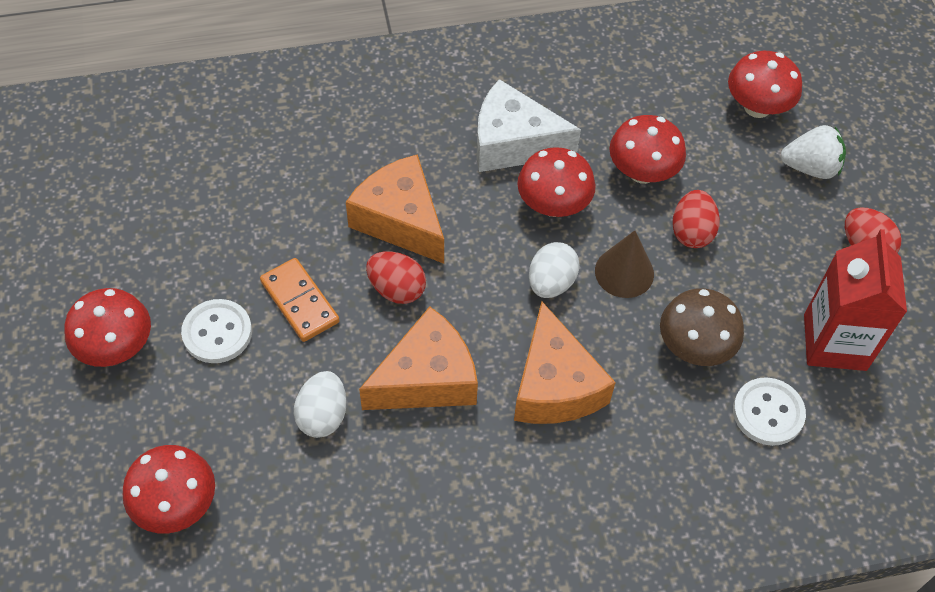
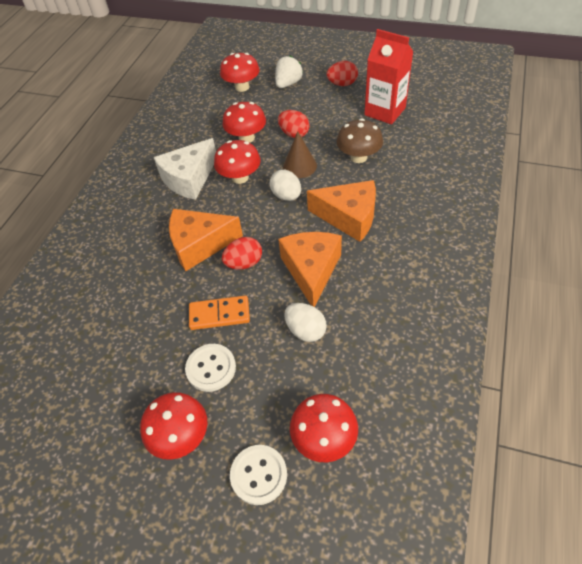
camera: 55 degrees left, 5 degrees down
(768, 413) = (409, 146): white button -> white button (259, 475)

